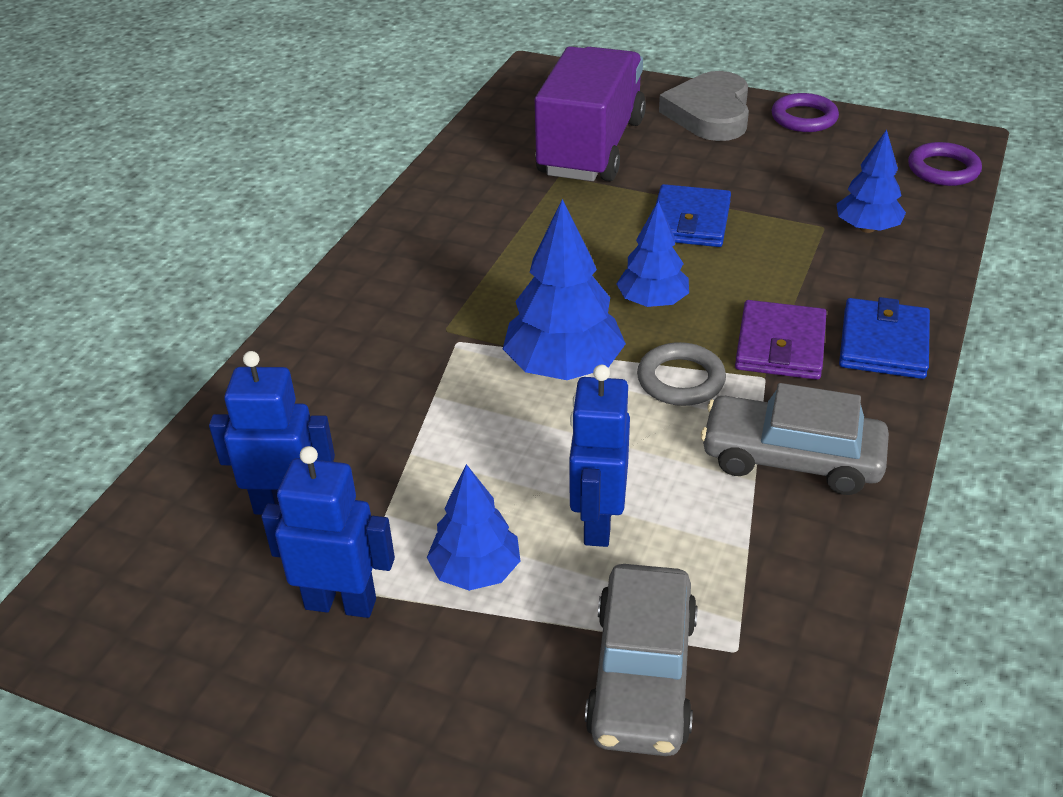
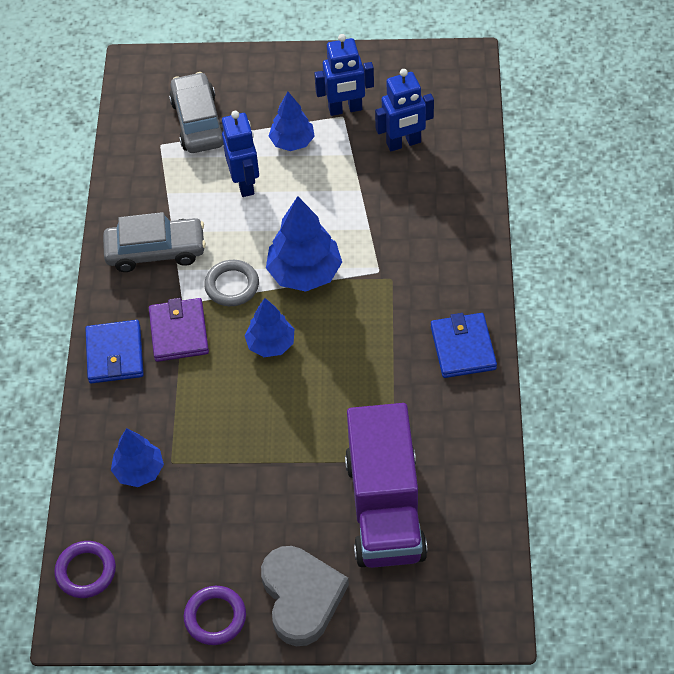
camera: 160 degrees right, 15 degrees up
(690, 221) = (272, 436): blue wallet -> blue wallet (463, 348)

